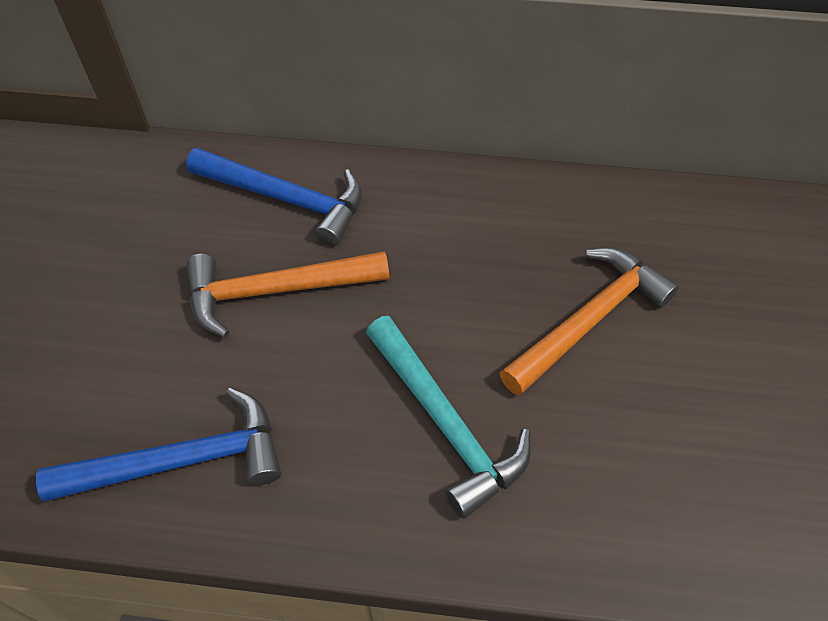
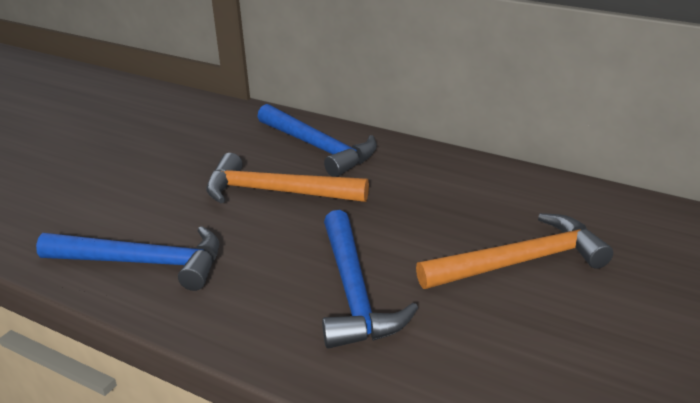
camera: 25 degrees right, 25 degrees down
(445, 423) = (354, 293): turquoise hammer -> blue hammer

